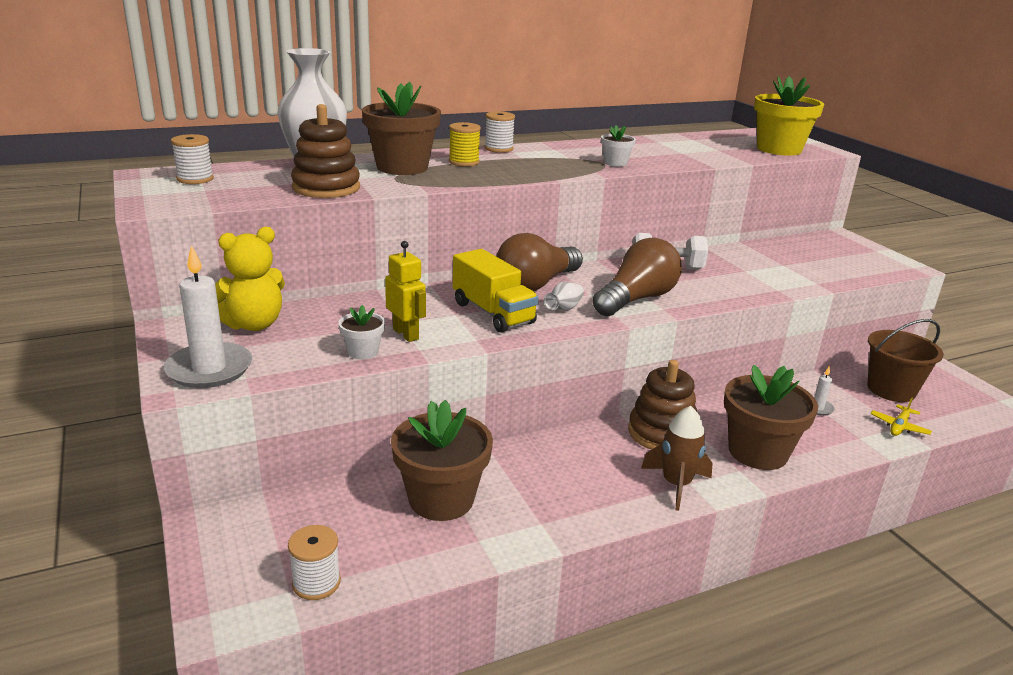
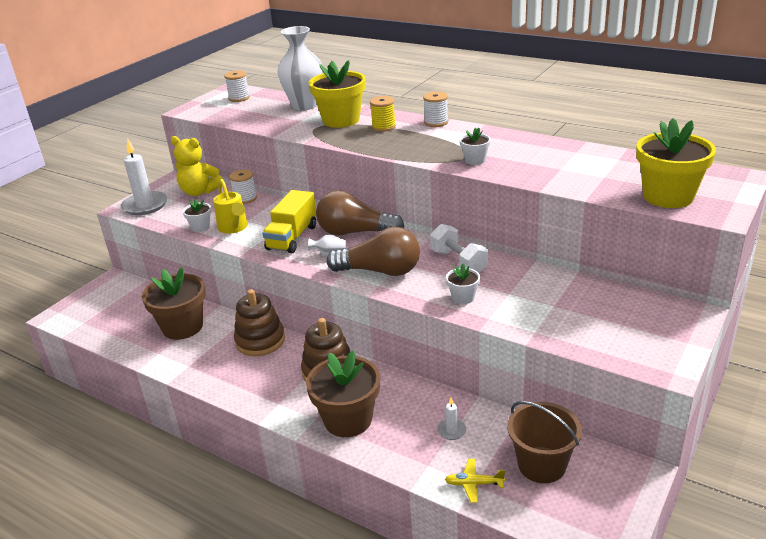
camera: 60 degrees right, 5 degrees up
(316, 583) = (93, 326): white spool -> white spool (245, 198)
(326, 188) = (271, 122): brown stacking toy -> brown stacking toy (260, 341)
(402, 167) = (341, 120): brown flower pot -> yellow flower pot
(406, 334) = (234, 228): yellow robot -> yellow watering can
(676, 484) = (271, 398): brown rocket -> none
(732, 286) = (463, 297): none -> white flower pot

